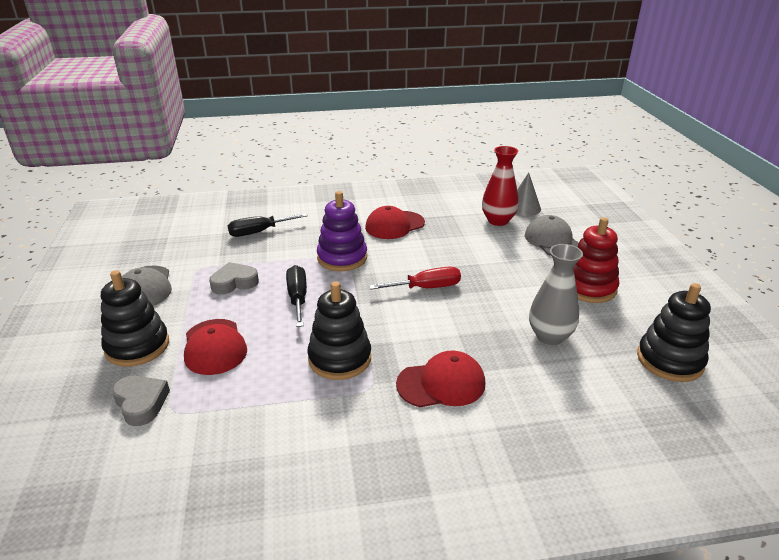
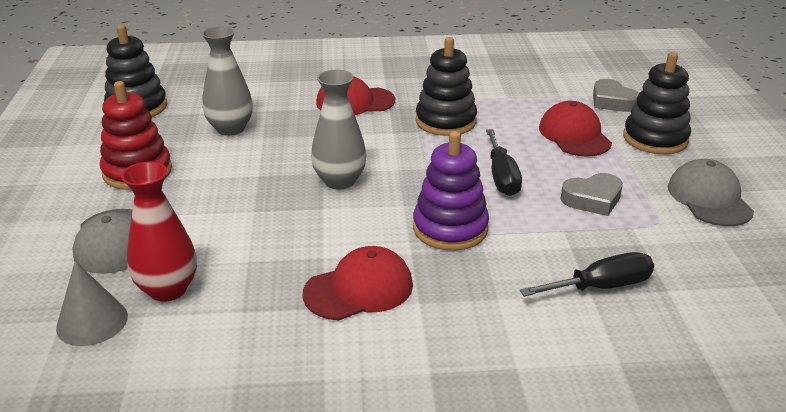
camera: 175 degrees left, 0 degrees up
(426, 288) = (339, 181): red screwdriver -> grey vase

